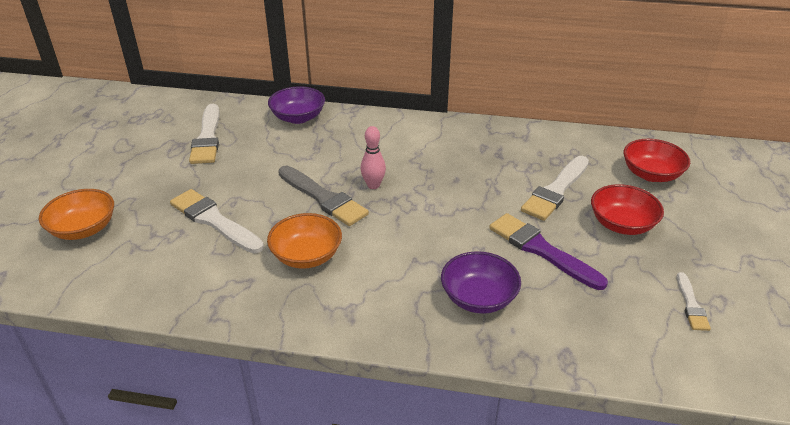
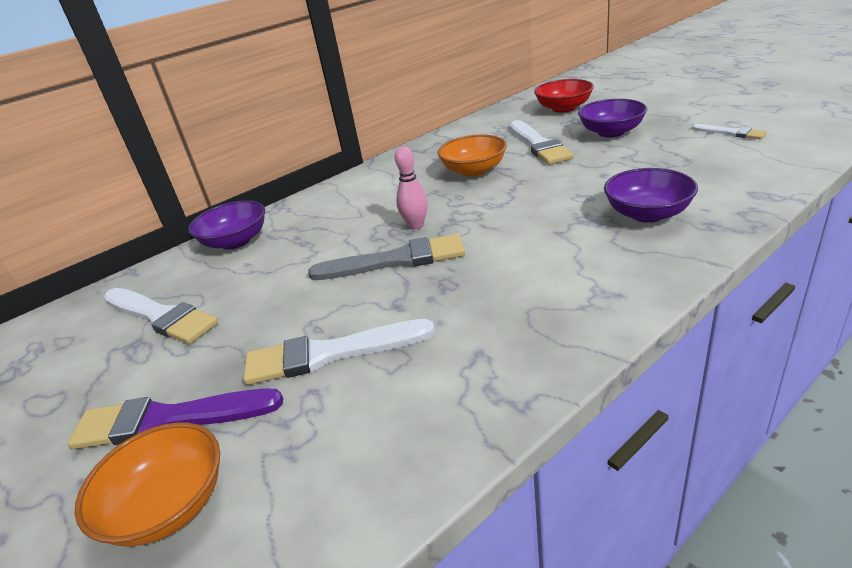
camera: 45 degrees left, 5 degrees down
(306, 256) = (480, 297): orange bowl -> orange bowl (474, 170)
(541, 250) = (609, 170): purple brush -> purple brush (169, 419)
(621, 224) = (611, 132): red bowl -> purple bowl

